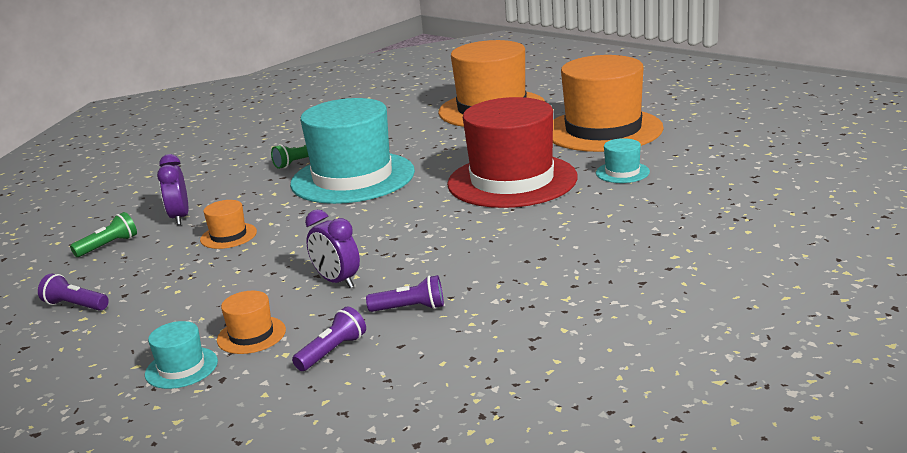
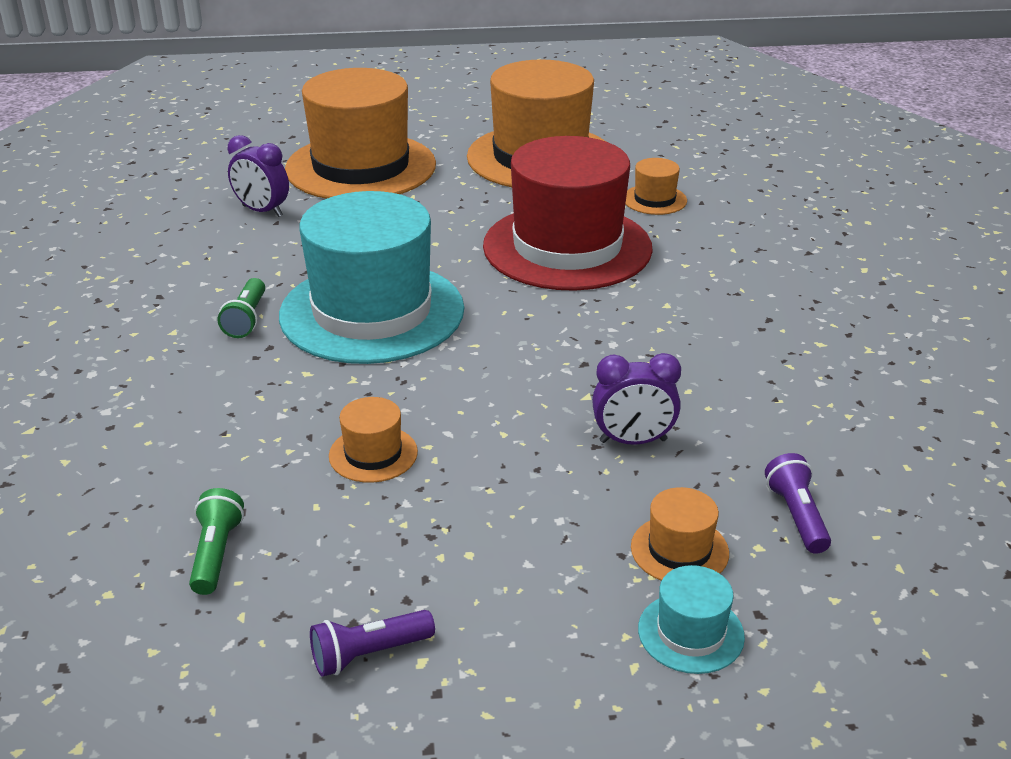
camera: 50 degrees left, 10 degrees up
(180, 217) = (239, 463): purple clock -> purple clock (262, 211)
(410, 308) = (767, 430): purple flashlight -> none
(622, 172) = (654, 200): turquoise hat -> orange hat

